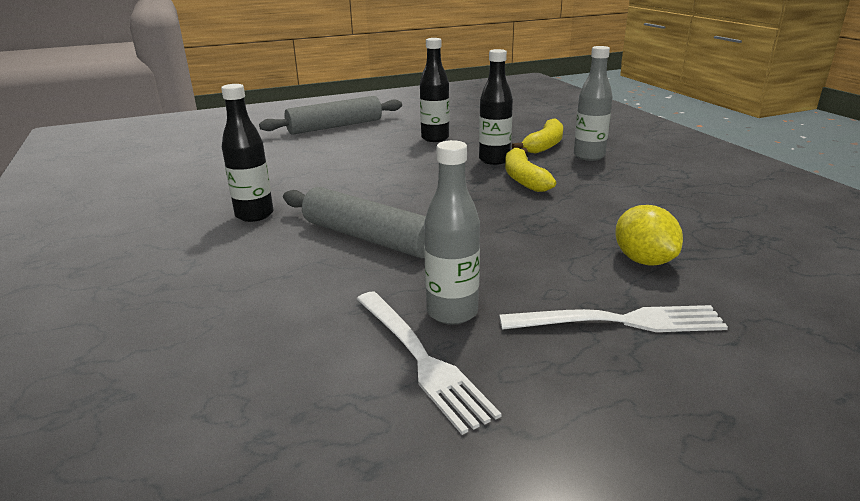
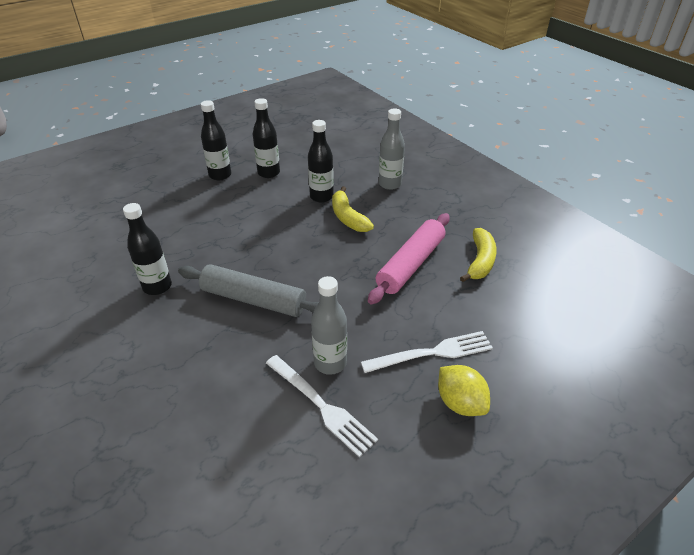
camera: 15 degrees left, 15 degrees up
(335, 126) = (180, 164): grey rolling pin -> none
(376, 136) = (220, 175): none -> black bottle
(544, 145) = (355, 173): yellow banana -> yellow banana (480, 261)
(603, 227) = (410, 264): none -> pink rolling pin
(643, 260) = (440, 295): yellow lemon -> yellow lemon (460, 403)

